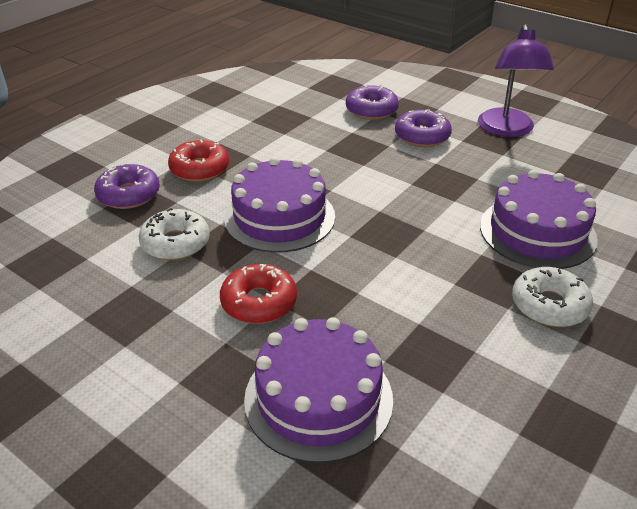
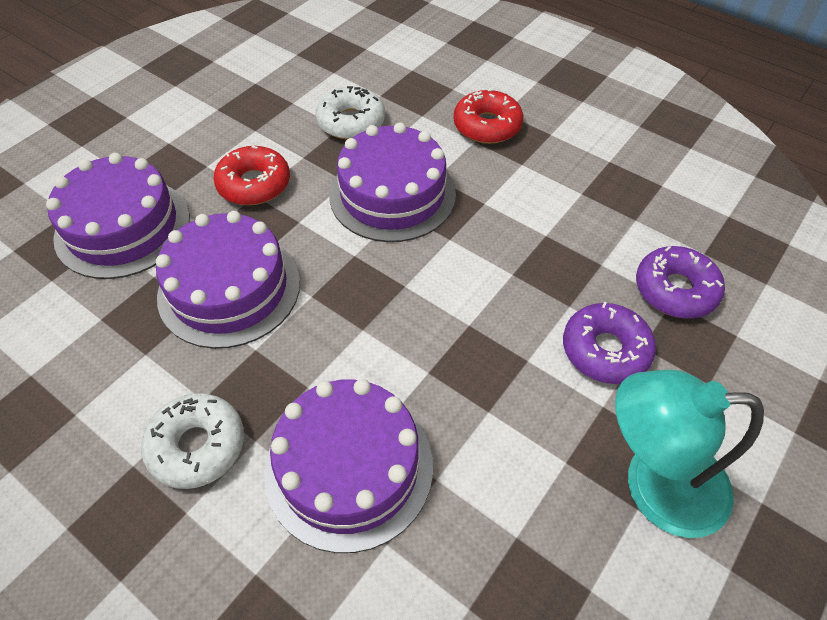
camera: 90 degrees right, 15 degrees up
(129, 195) = (434, 82): purple donut -> none
(394, 305) = (229, 289): none -> purple cake
(507, 130) = (654, 485): purple lamp -> turquoise lamp

